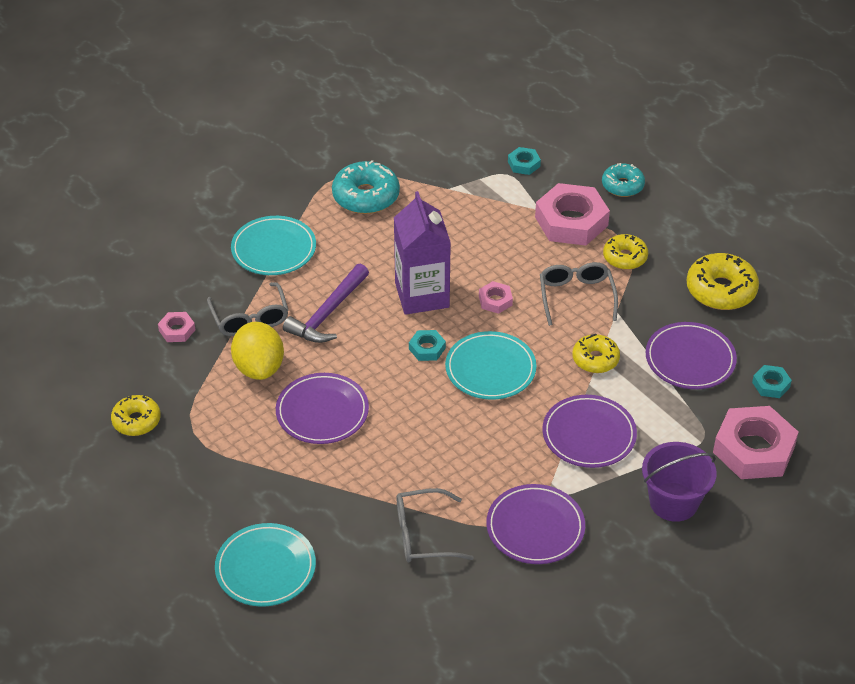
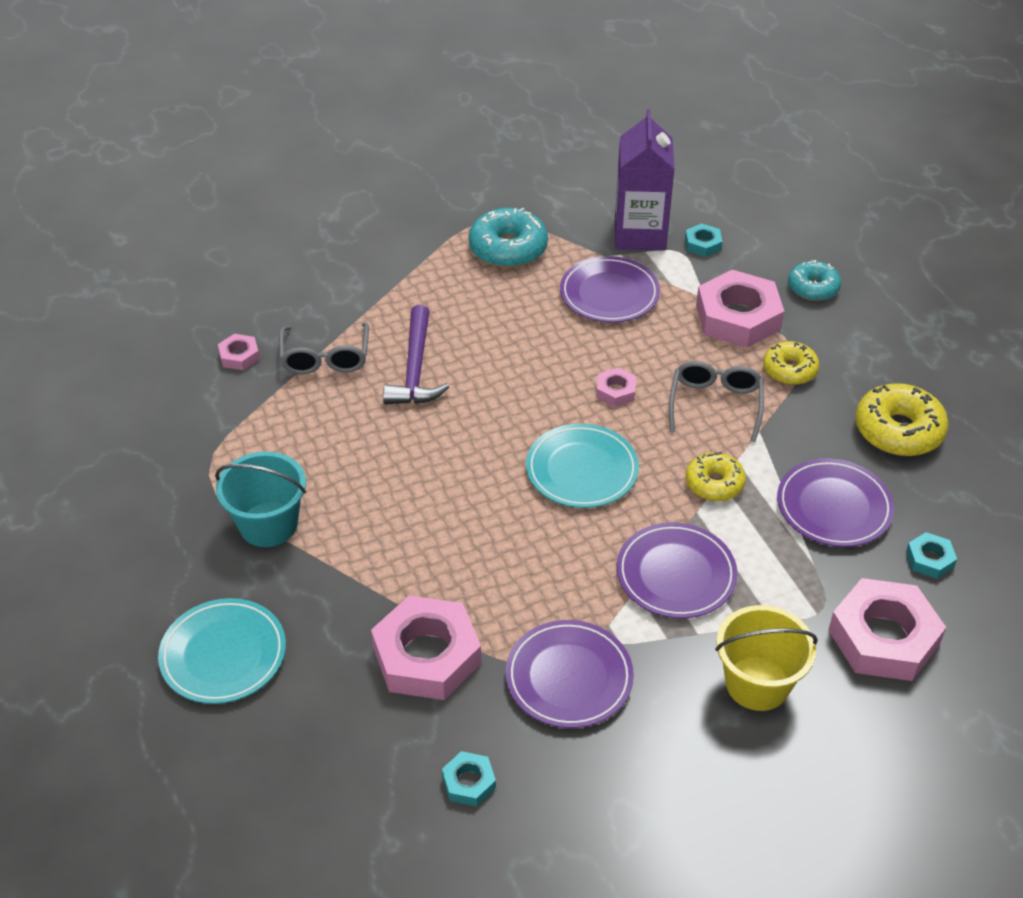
camera: 15 degrees right, 0 degrees up
(136, 421) = (151, 448): yellow donut -> none
(259, 367) = (313, 415): yellow lemon -> none
(259, 462) = (268, 524): none -> turquoise bucket
(274, 249) = (382, 287): turquoise plate -> none
(322, 412) = (364, 481): purple plate -> purple plate (609, 294)
(327, 313) = (415, 369): purple hammer -> purple hammer turned 45 degrees counterclockwise
(422, 295) = (531, 369): purple carton -> purple carton (640, 234)
(423, 535) = (427, 656): grey glasses -> pink nut
(427, 348) = (515, 431): turquoise nut -> turquoise nut (469, 782)
(673, 502) = (757, 683): purple bucket -> yellow bucket

